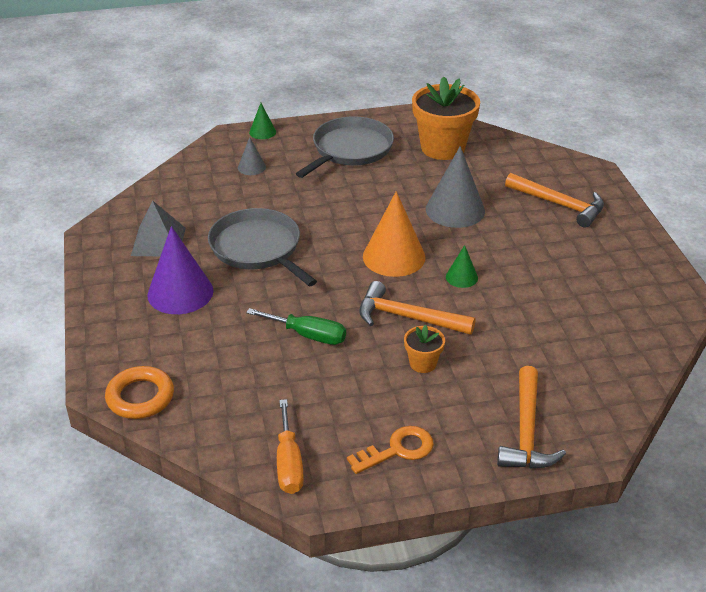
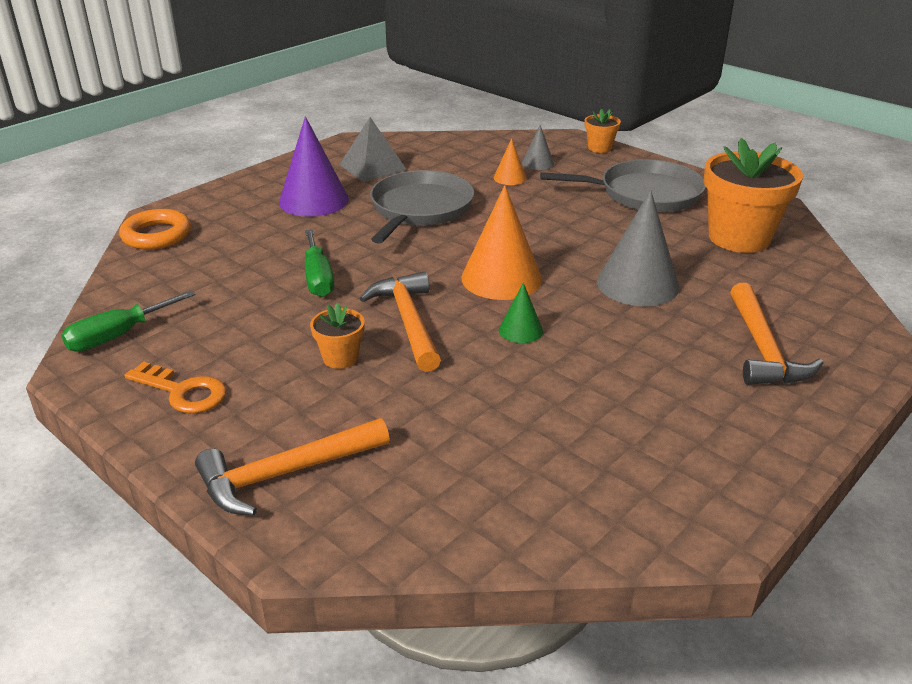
camera: 55 degrees right, 5 degrees down
(259, 189) = (510, 178): none -> orange cone
(262, 132) = (599, 148): green cone -> orange flower pot
(289, 463) = (118, 336): orange screwdriver -> green screwdriver

